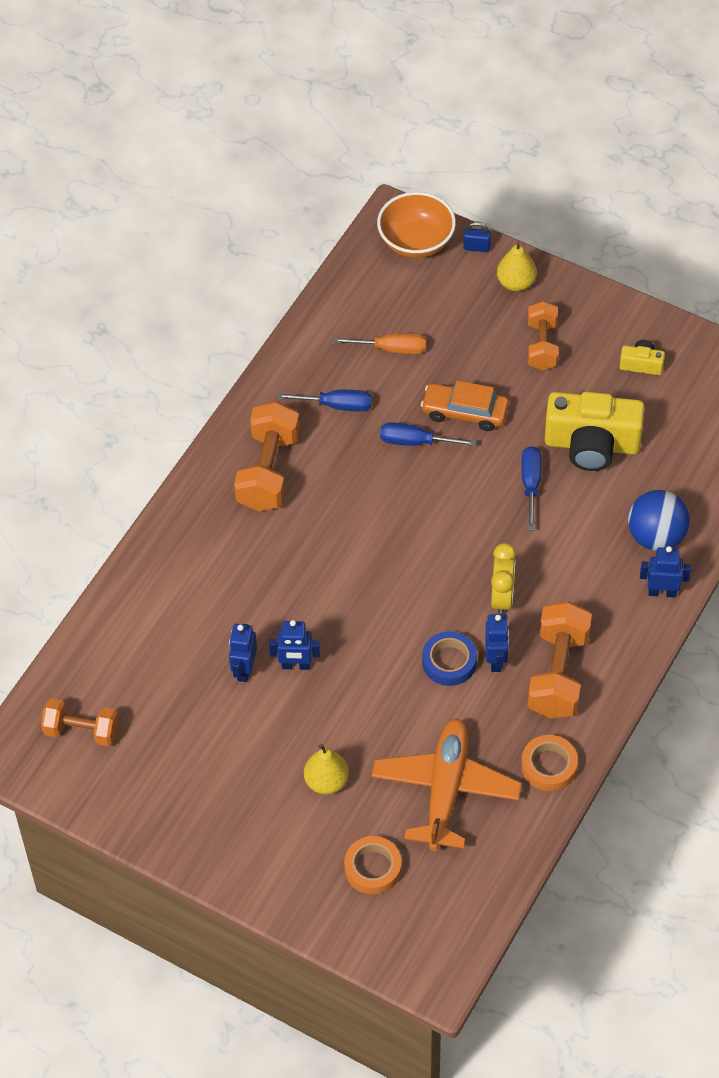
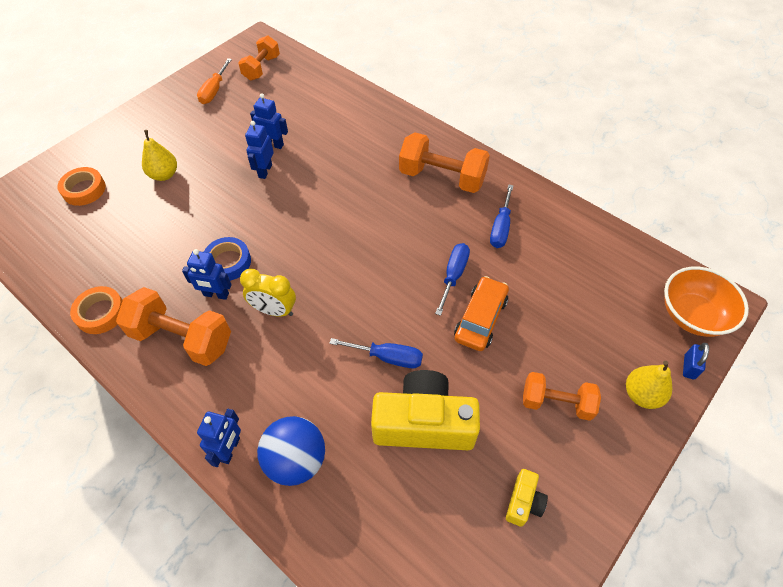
camera: 100 degrees right, 0 degrees up
(391, 349) = (559, 275): orange screwdriver -> orange screwdriver (214, 91)
(445, 790) = (119, 241): orange plane -> none
(592, 444) = (423, 423): yellow camera -> yellow camera turned 75 degrees clockwise

